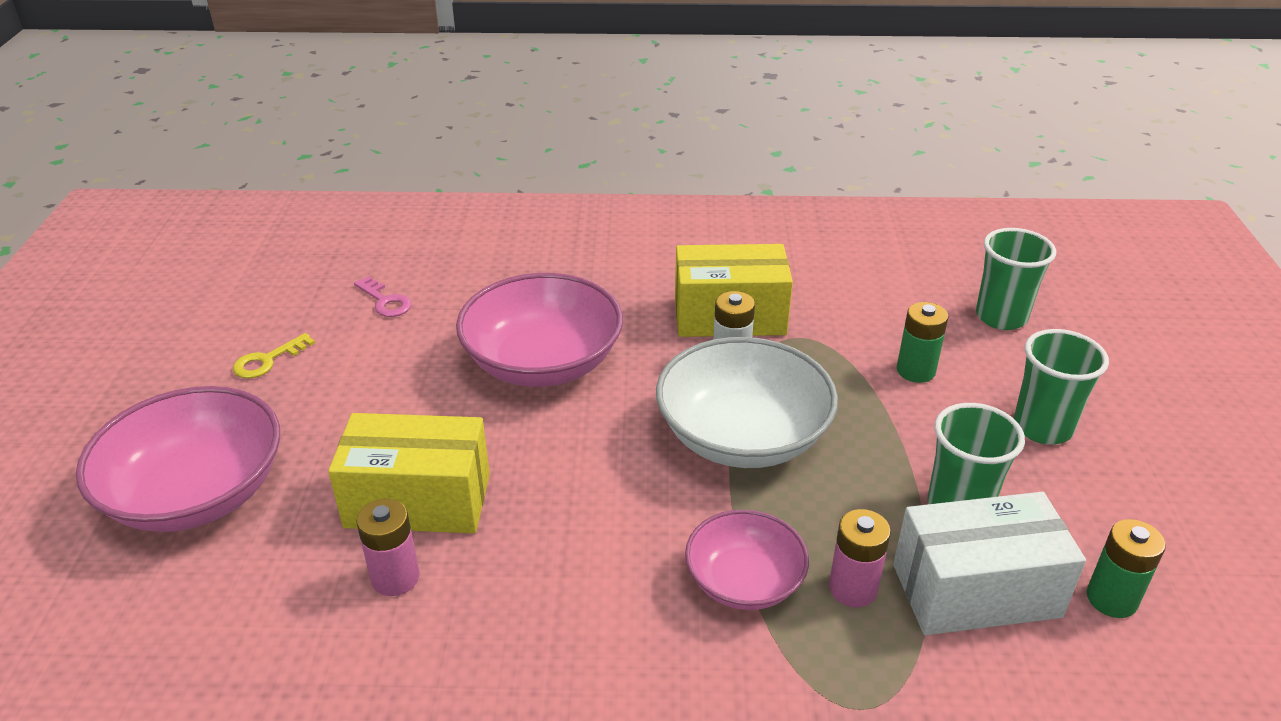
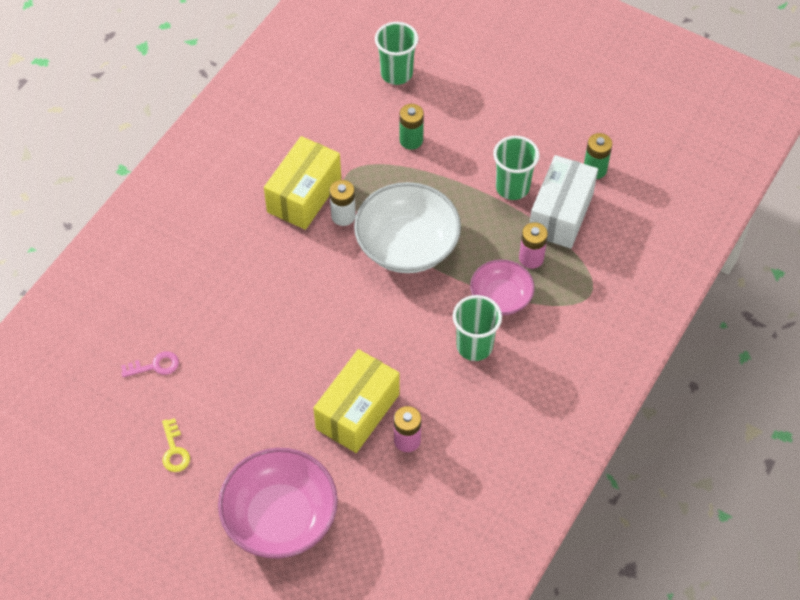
camera: 60 degrees left, 20 degrees up
(543, 362) = (281, 307): pink bowl -> none
(1042, 427) = (486, 118): green cup -> green cup (474, 346)

